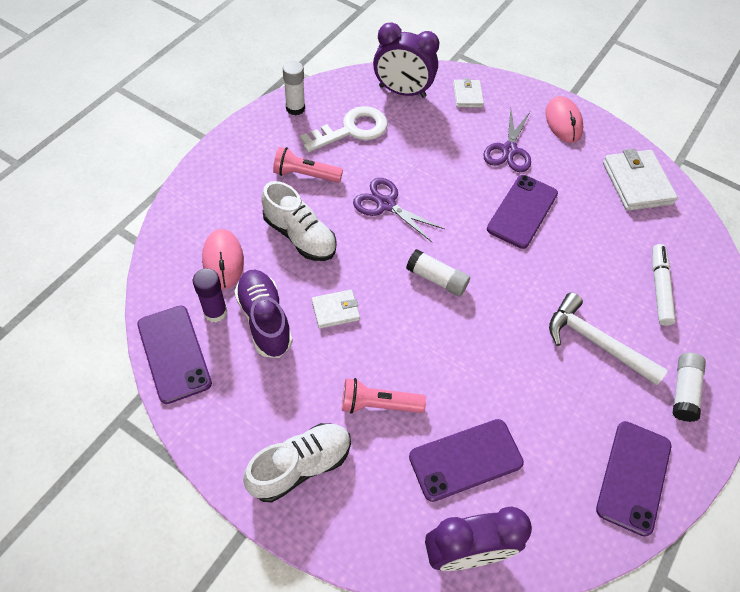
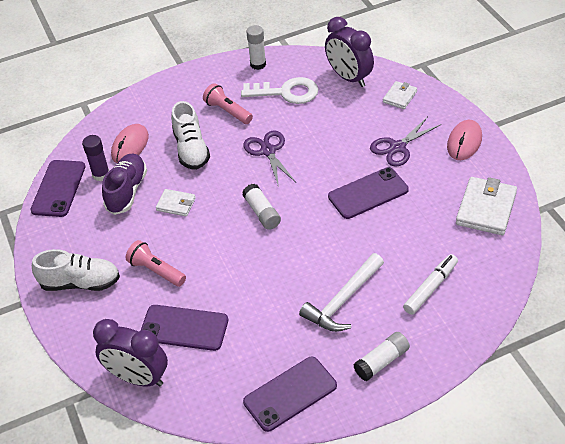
camera: 40 degrees right, 10 degrees down
(595, 342) = (343, 301): white hammer -> white hammer turned 120 degrees counterclockwise

